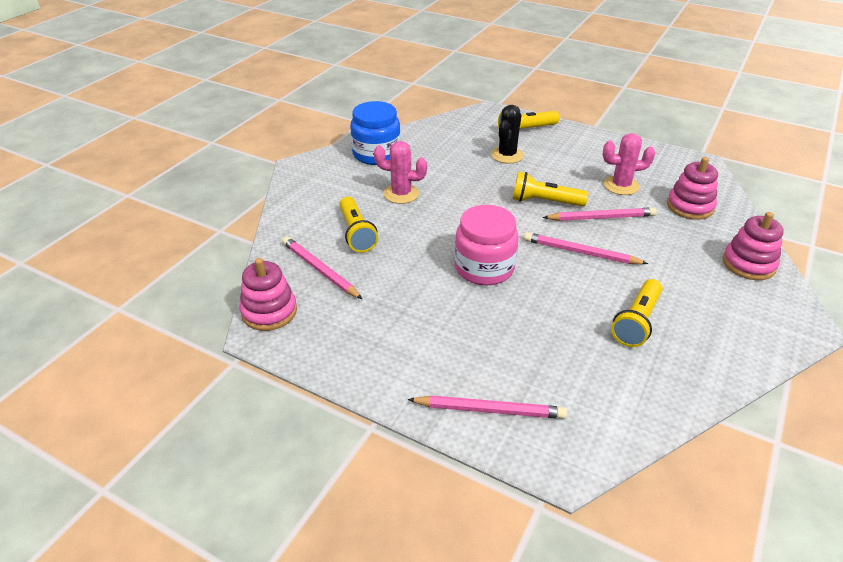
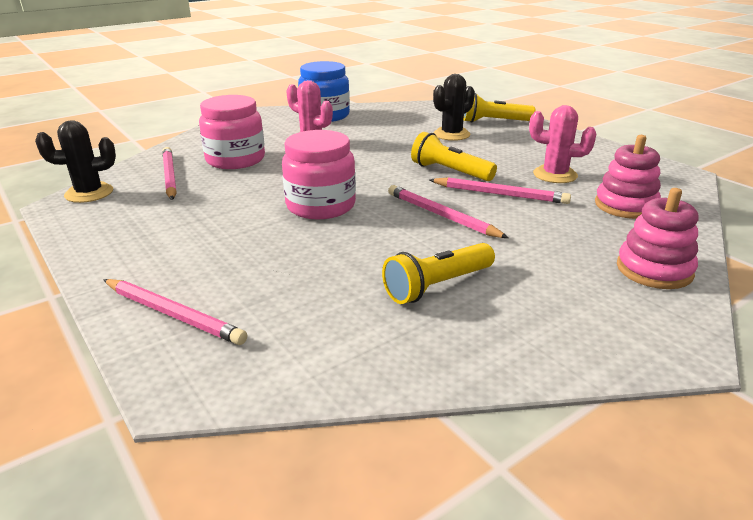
camera: 25 degrees right, 10 degrees down
(269, 312) = (89, 193): pink stacking toy -> black cactus
(356, 233) = (235, 159): yellow flashlight -> pink jar

